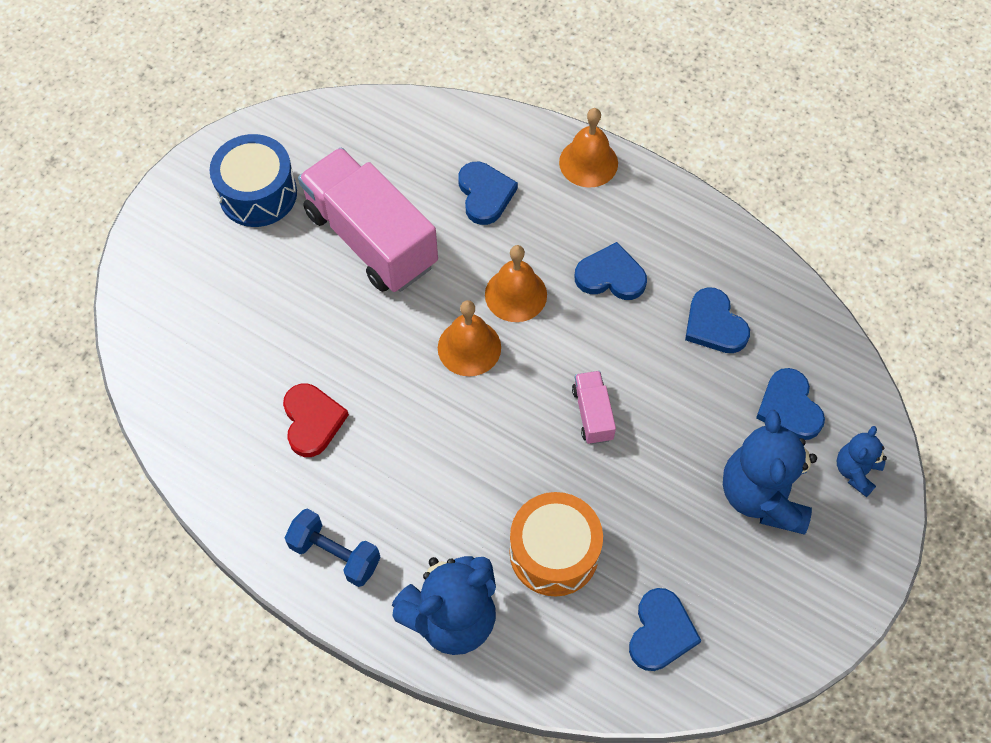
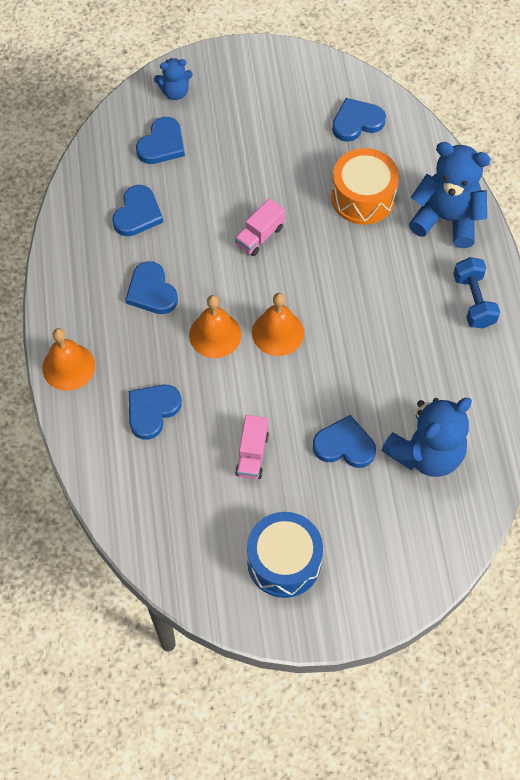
camera: 130 degrees left, 0 degrees up
(307, 314) = (344, 445): none -> blue heart
(312, 421) = (410, 380): red heart -> none
(371, 238) = (252, 454): pink truck -> pink truck, size x0.44
(762, 495) = (232, 125): blue teddy bear -> blue teddy bear (426, 453)

